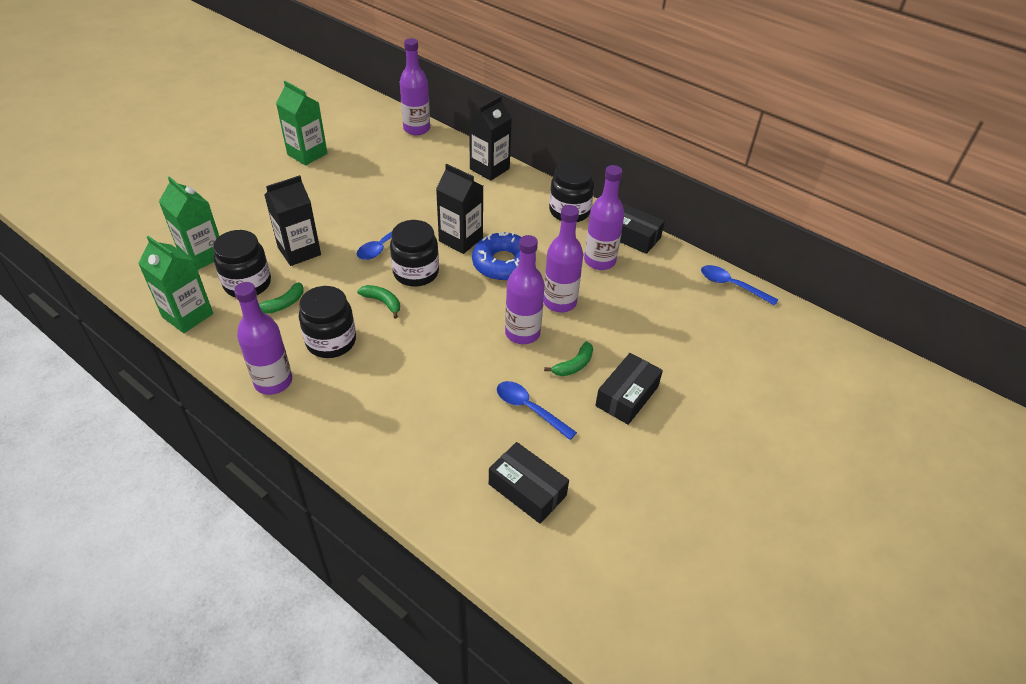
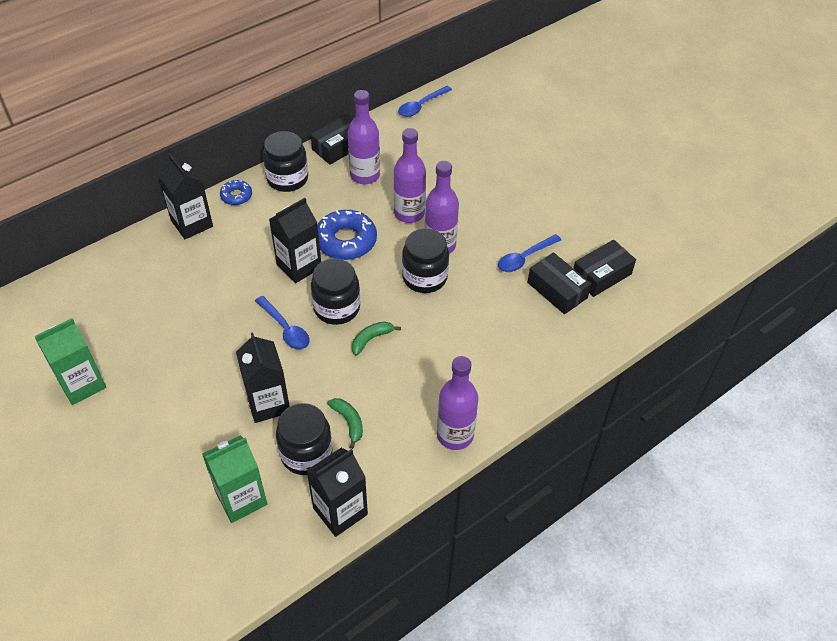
camera: 75 degrees left, 5 degrees up
(187, 315) = (340, 511): green carton -> black carton
(331, 341) = (413, 385): black jar -> black jar (424, 277)
(416, 129) = (83, 273): purple bottle -> none
(533, 186) = (236, 196): none -> blue donut
(574, 365) = (484, 221): green banana -> none
(627, 396) = (523, 198): black box -> black box (557, 290)

